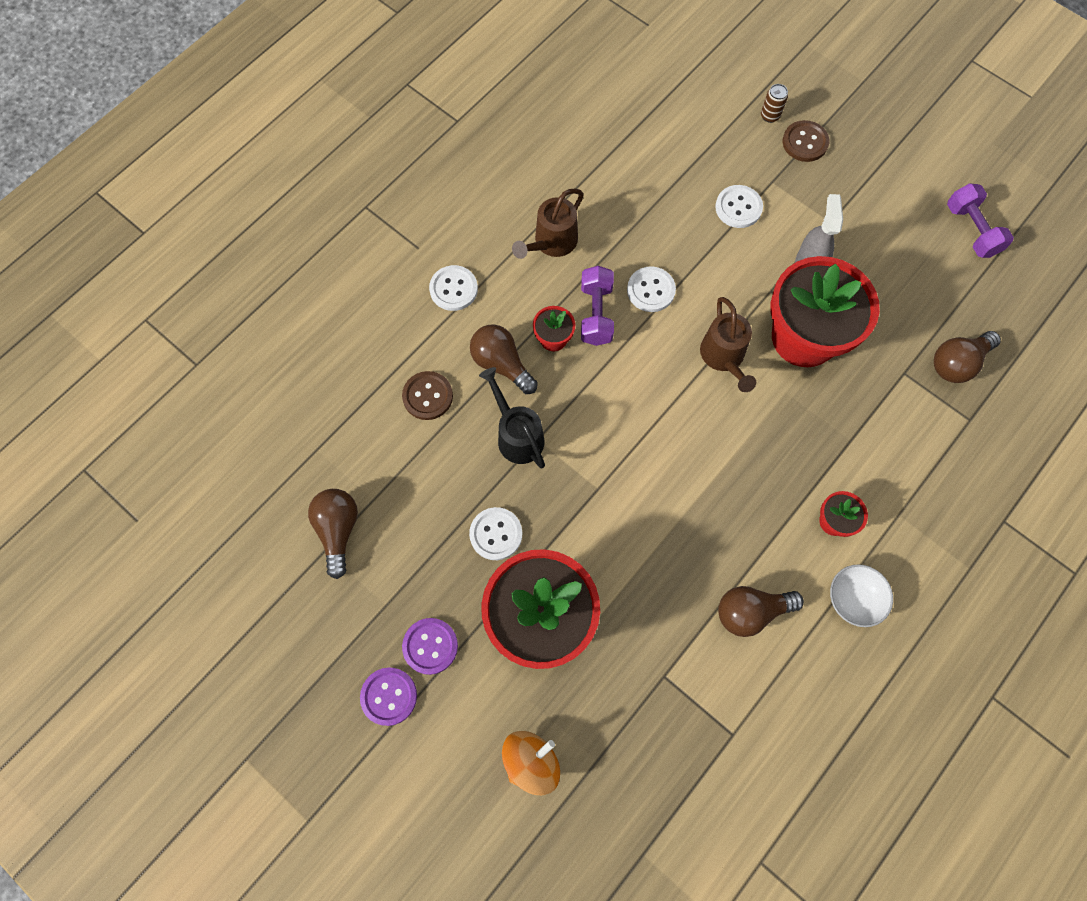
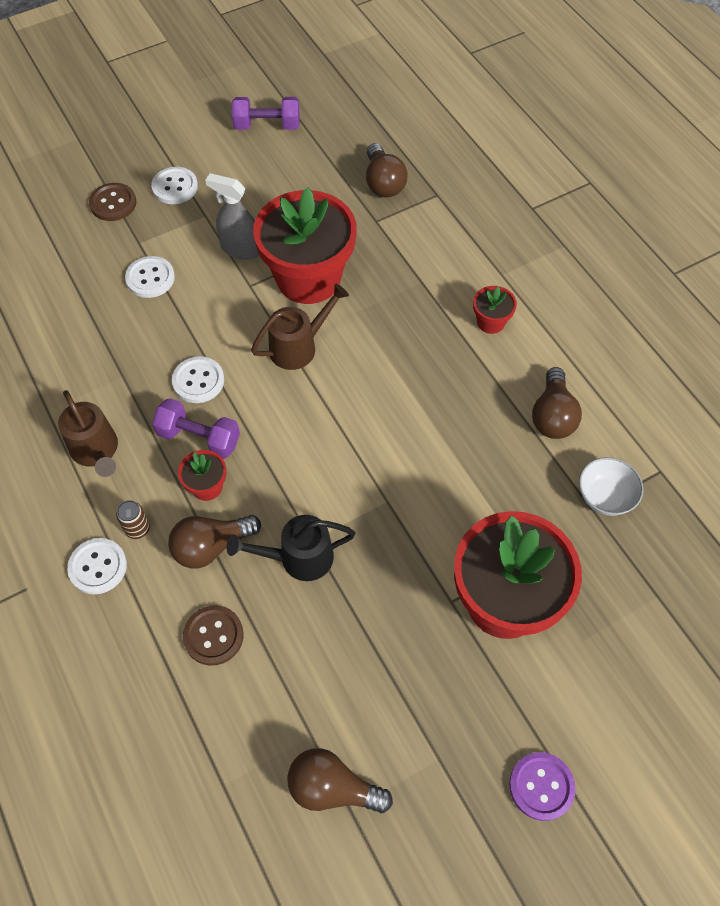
camera: 70 degrees left, 10 degrees down
(430, 646) = (499, 723): purple button -> none
(496, 534) = (399, 615): white button -> white button (175, 187)
(531, 762) = (645, 658): orange spinning top -> none
(724, 358) = (299, 346): brown watering can -> brown watering can turned 45 degrees counterclockwise
(770, 116) = (68, 218): brown can -> brown can (138, 529)
(853, 599) = (565, 335): white bowl -> white bowl (605, 496)

